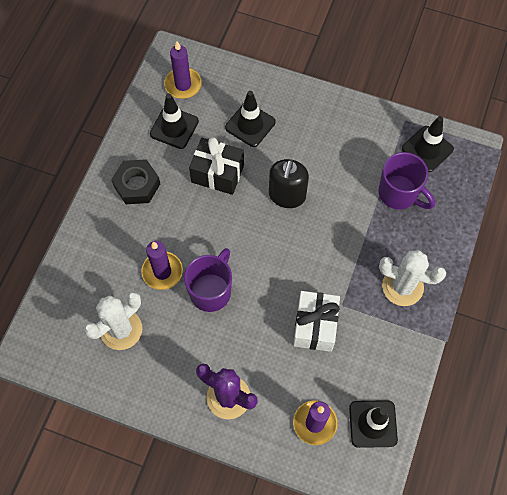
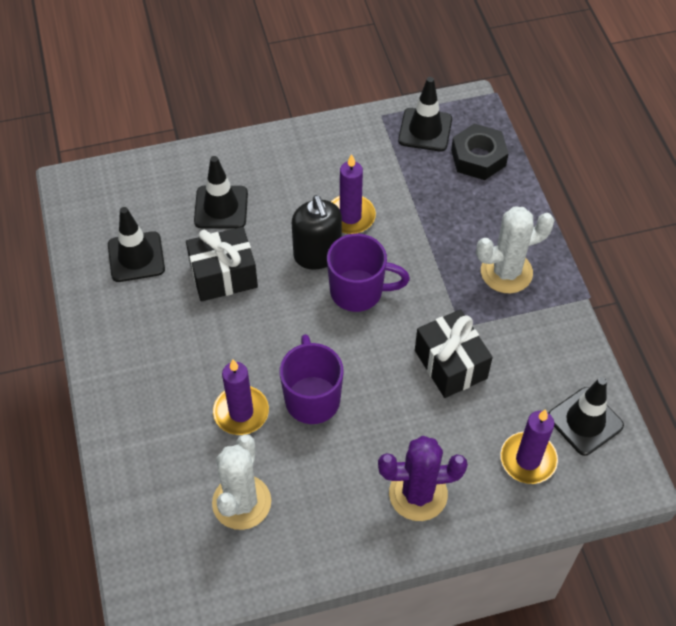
camera: 35 degrees left, 10 degrees down
(137, 185) = (139, 340): black nut -> black nut (478, 158)
(183, 85) = (111, 208): purple candle -> purple candle (350, 216)
(315, 326) = (450, 364): white gift -> black gift
(399, 194) = (431, 187): purple mug -> purple mug (358, 291)

